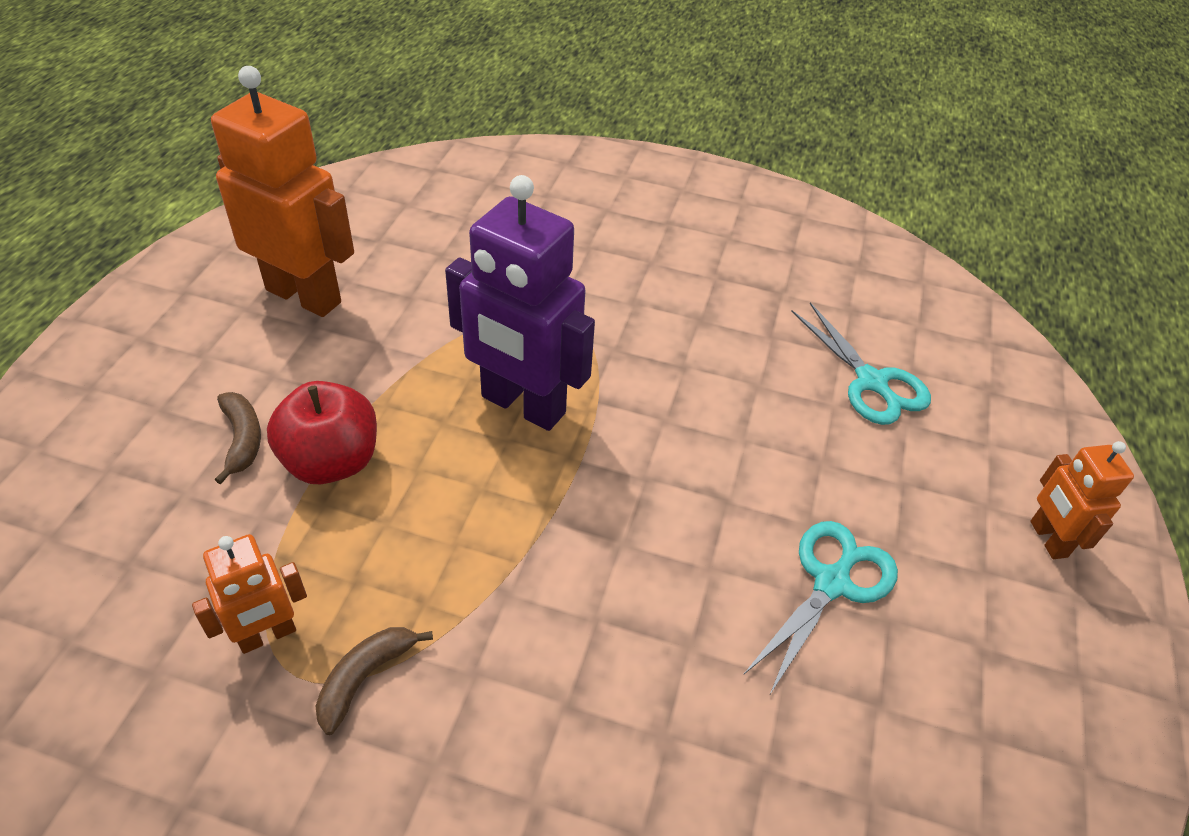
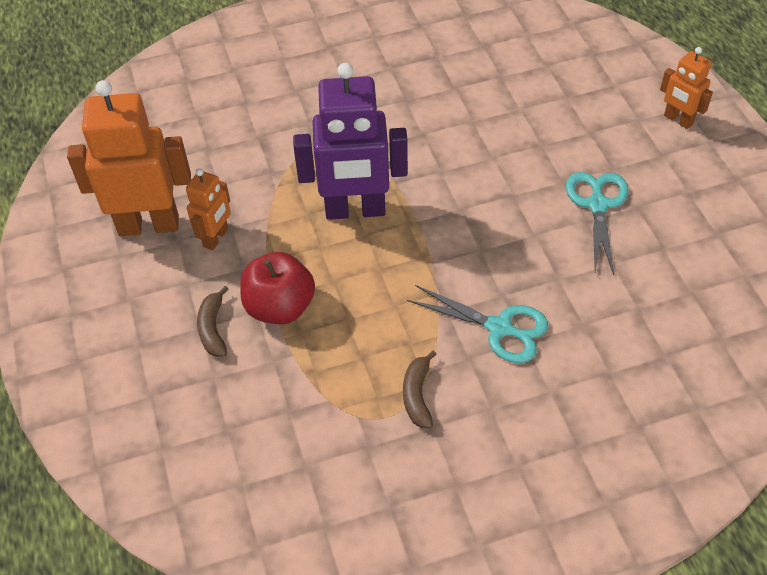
camera: 30 degrees left, 5 degrees up
(242, 439) = (213, 329): brown banana -> brown banana turned 135 degrees counterclockwise
(267, 635) = (346, 411): orange robot -> orange robot (216, 238)
(871, 382) = (530, 84): turquoise scissors -> turquoise scissors (499, 328)

